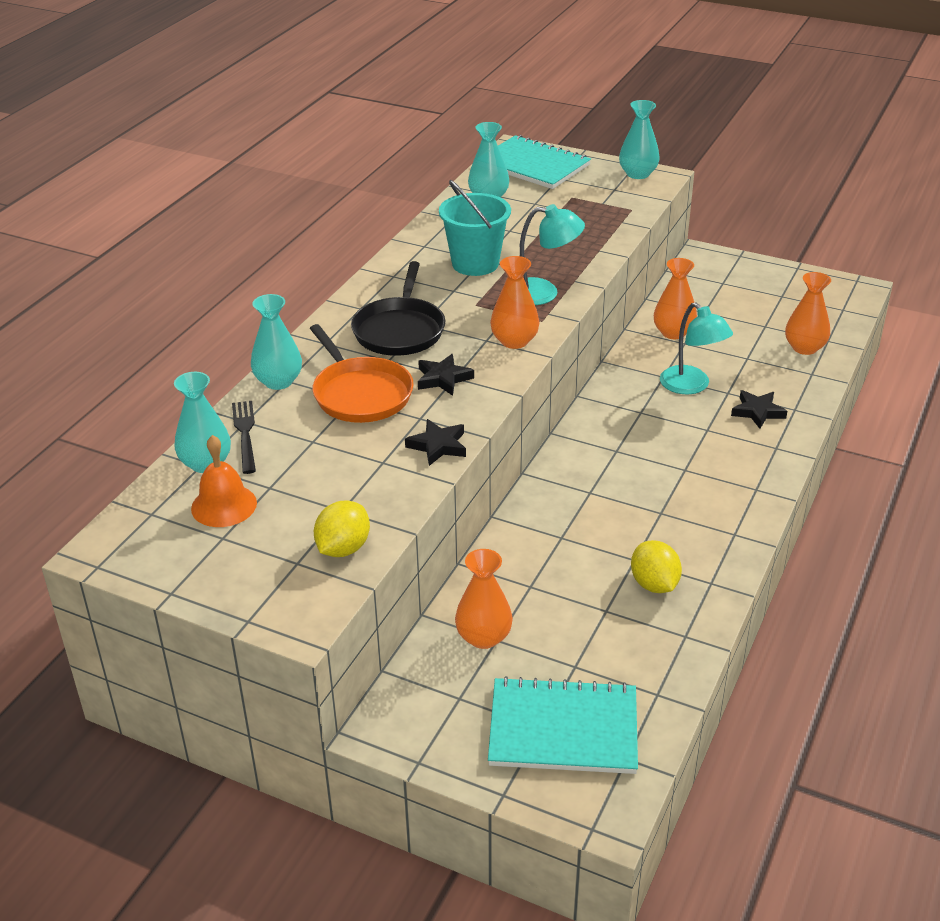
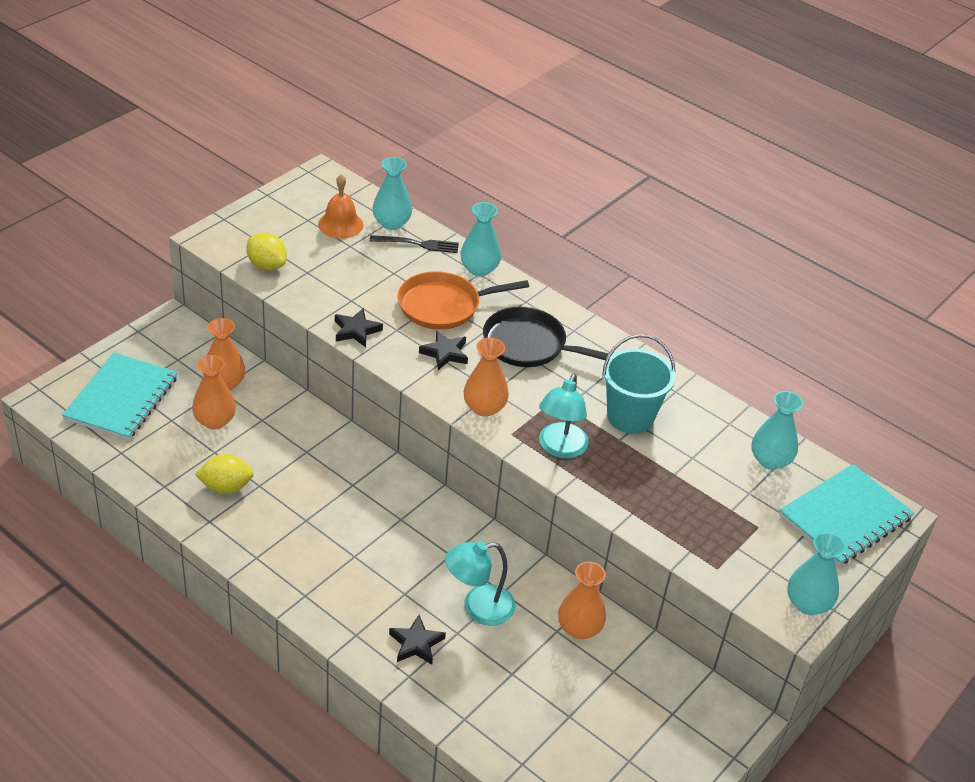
camera: 100 degrees right, 5 degrees up
(804, 348) = (514, 734): orange vase -> orange vase (215, 421)

